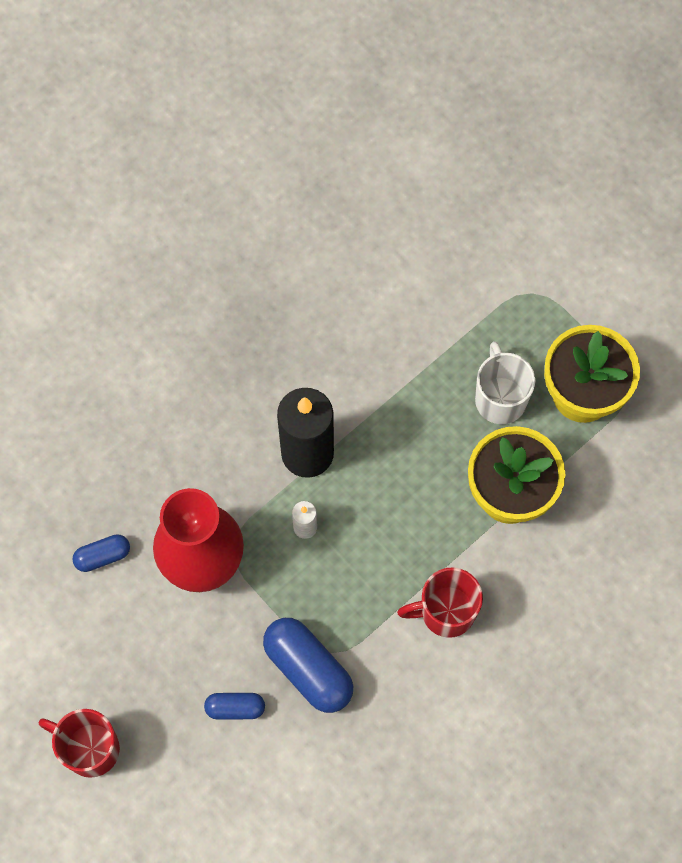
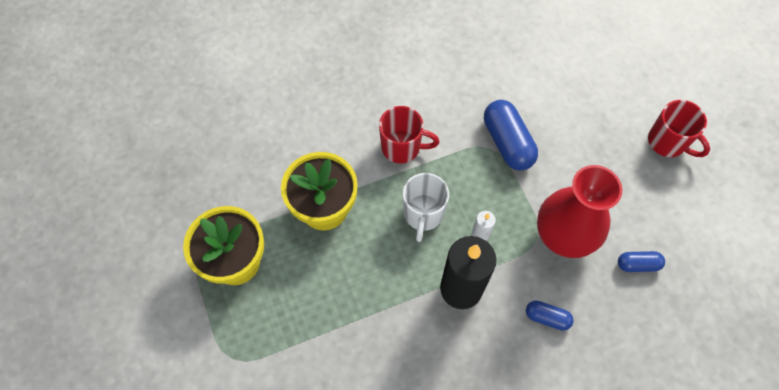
camera: 160 degrees left, 5 degrees down
(235, 708) = (563, 135): blue capsule -> blue capsule (547, 318)
(500, 398) = (298, 279): white mug -> white mug (423, 214)

